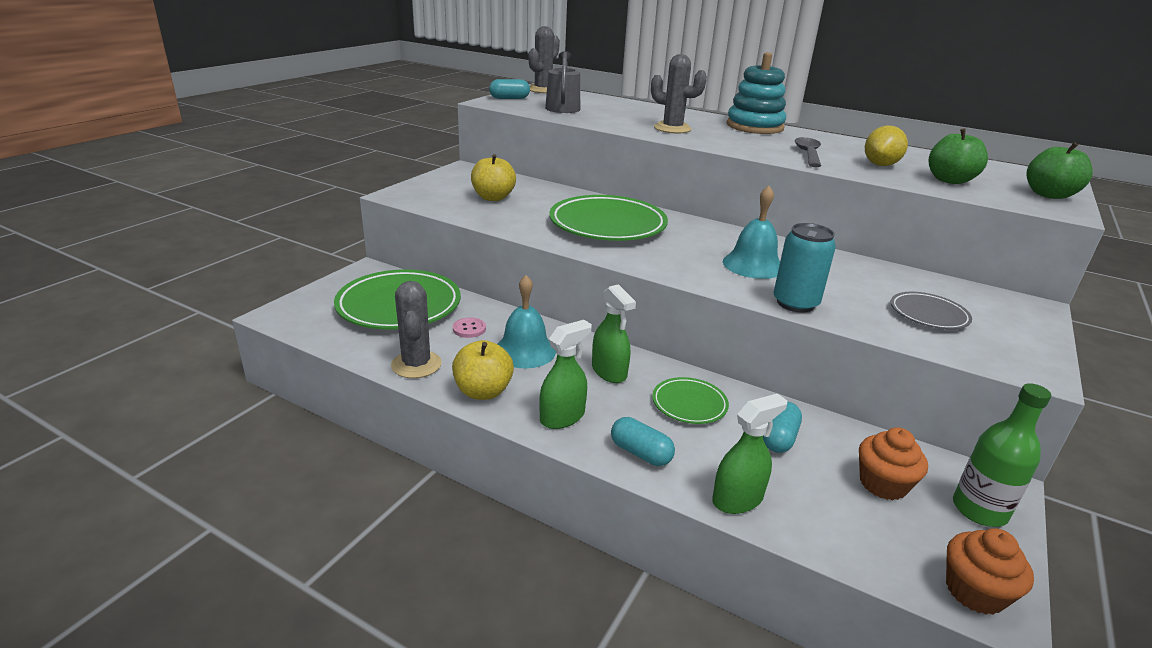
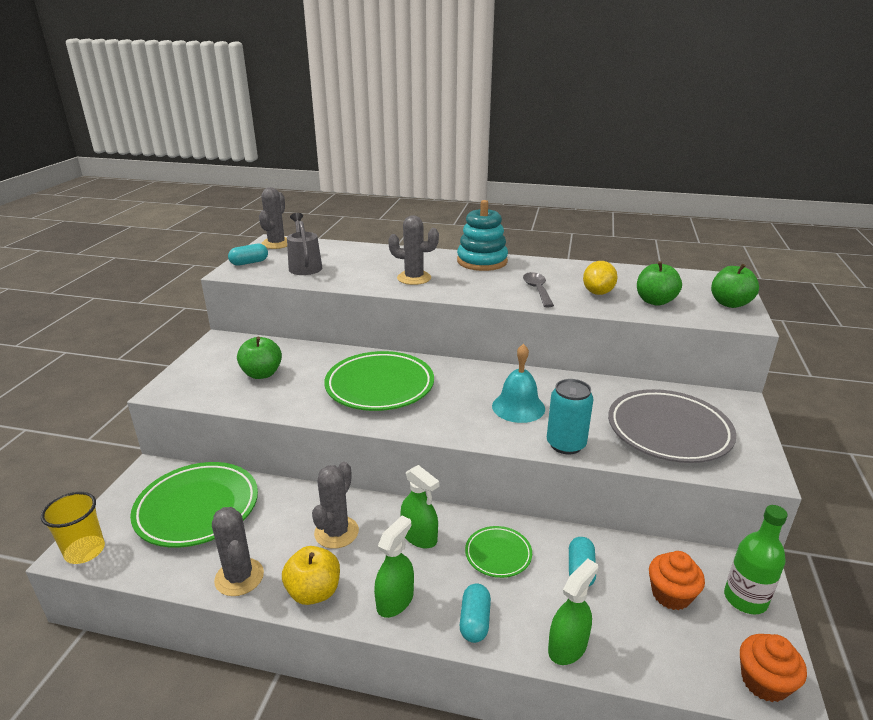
camera: 15 degrees left, 0 degrees up
(287, 316) = (85, 551): none -> yellow cup
(469, 329) = (276, 519): pink button -> none
(493, 197) = (262, 374): yellow apple -> green apple
(524, 351) = (336, 532): turquoise bell -> grey cactus
(640, 453) = (475, 621): turquoise capsule -> turquoise capsule turned 75 degrees clockwise
(928, 315) = (668, 431): grey plate -> grey plate, size x1.95

